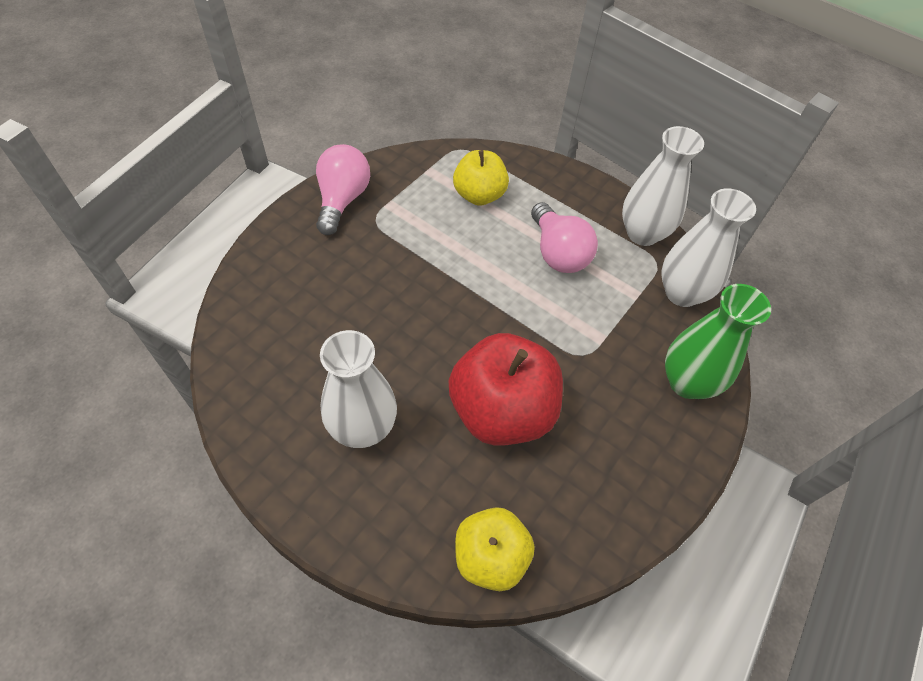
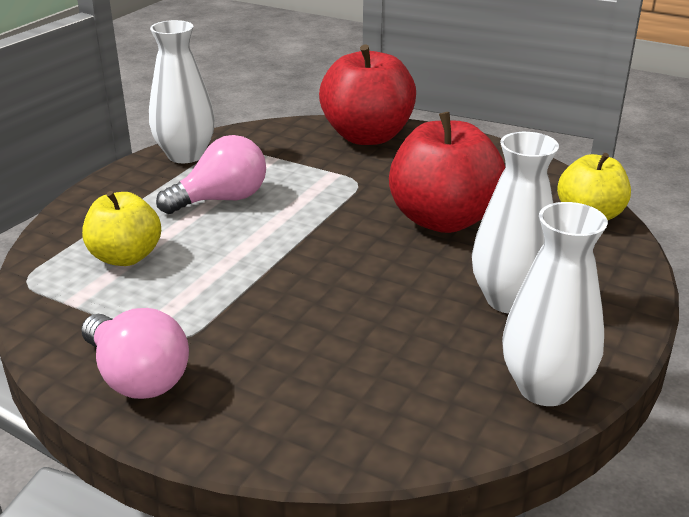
camera: 95 degrees left, 25 degrees down
(342, 200) = (137, 377): pink light bulb -> pink light bulb turned 135 degrees counterclockwise
(682, 293) = (264, 137): white vase -> white vase (545, 388)
(687, 382) = (367, 136): green vase -> red apple

